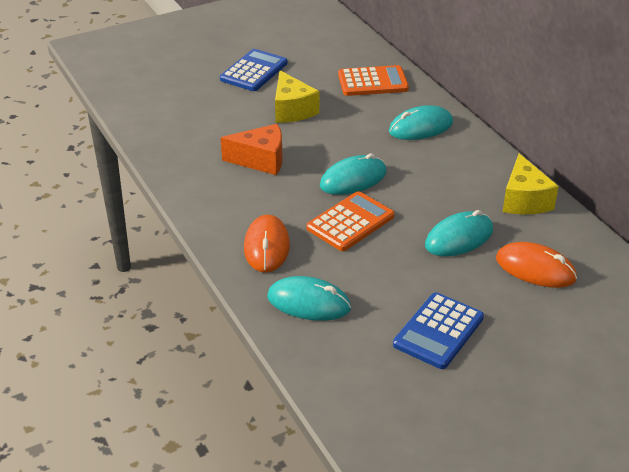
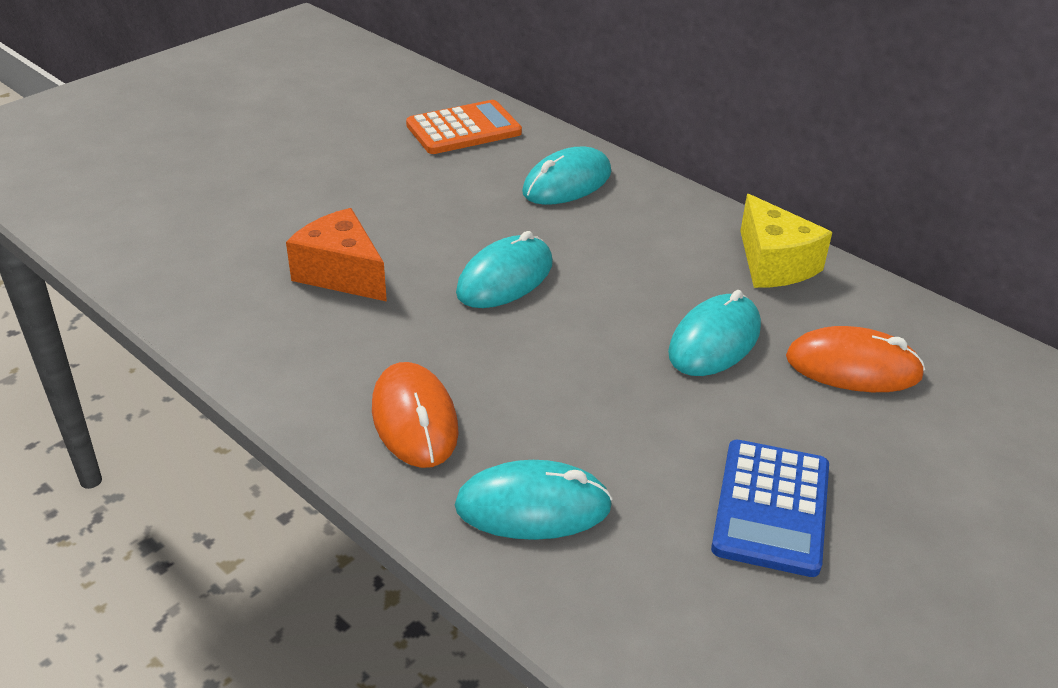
camera: 20 degrees left, 0 degrees up
(254, 71) = (272, 139): blue calculator -> none
(261, 160) = (341, 274): orange cheese -> orange cheese turned 120 degrees counterclockwise
(292, 110) = (358, 187): yellow cheese -> none
(350, 222) = (534, 348): orange calculator -> none

